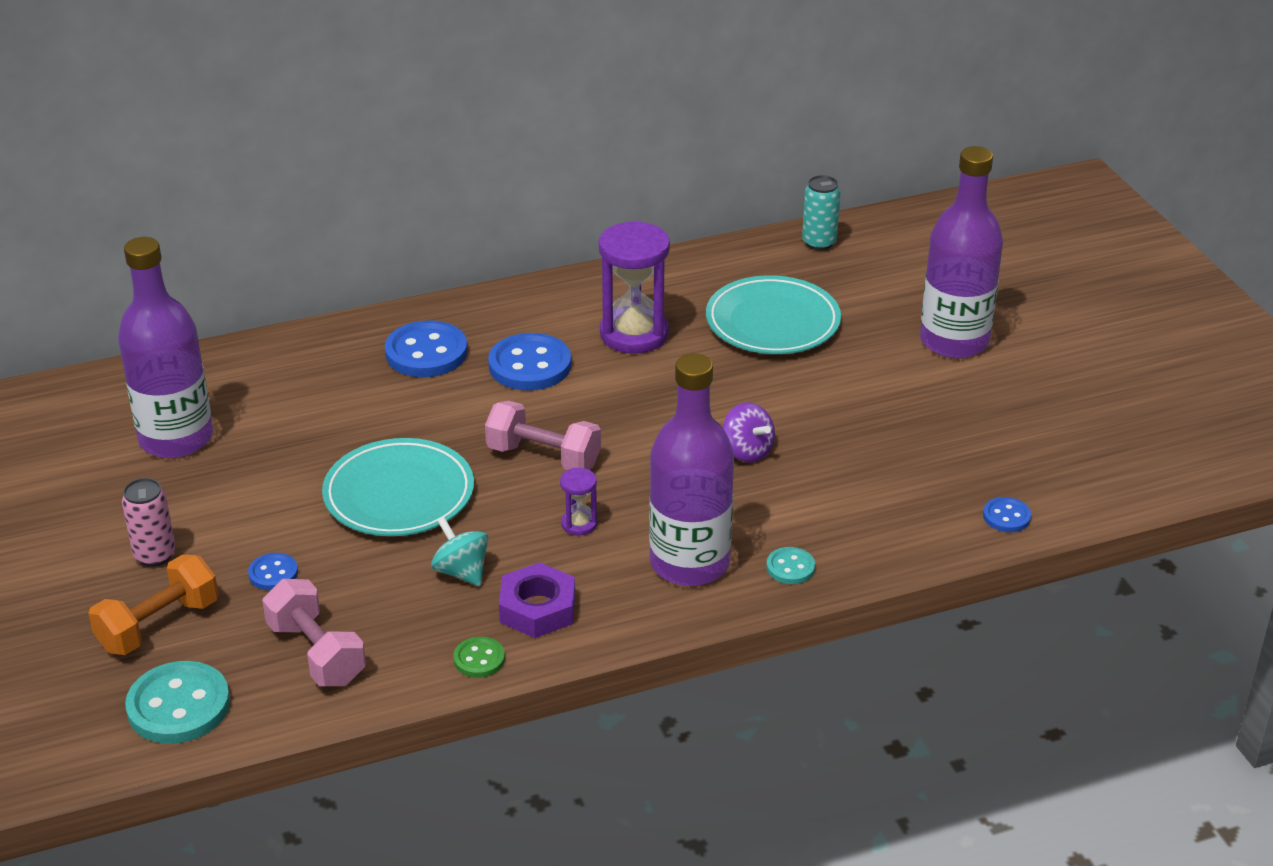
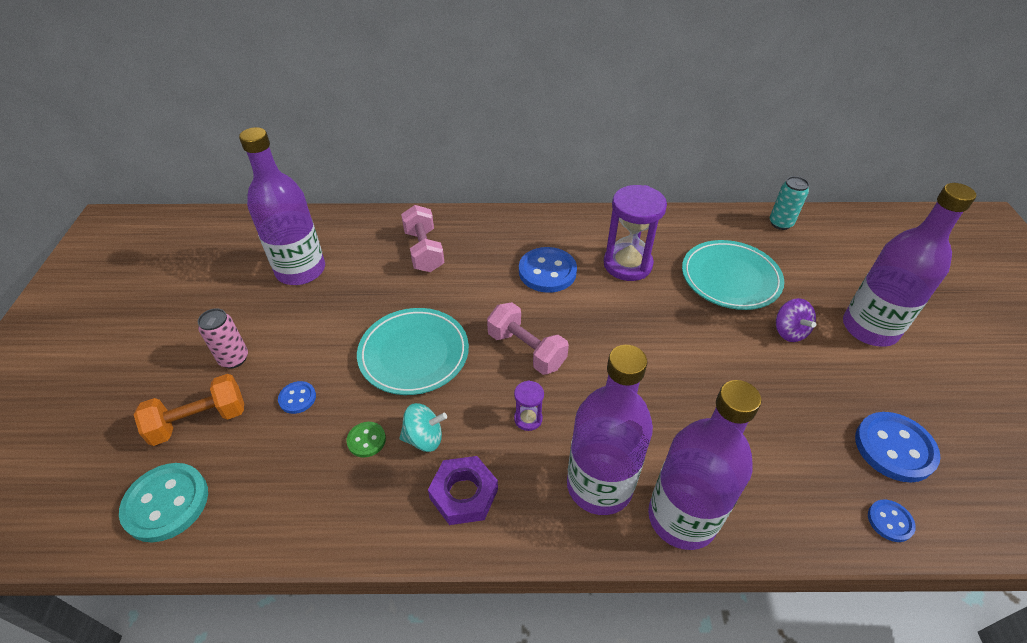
camera: 20 degrees right, 10 degrees up
(316, 653) = (285, 484): pink dumbbell -> pink dumbbell (424, 251)
(426, 352) = (484, 245): blue button -> blue button (894, 448)
(461, 572) = (424, 438): turquoise spinning top -> turquoise spinning top turned 105 degrees clockwise
(479, 659) = (397, 533): green button -> green button (366, 440)
(747, 451) = (679, 387): purple spinning top -> purple spinning top (789, 332)
(790, 567) = (682, 518): turquoise button -> purple bottle

